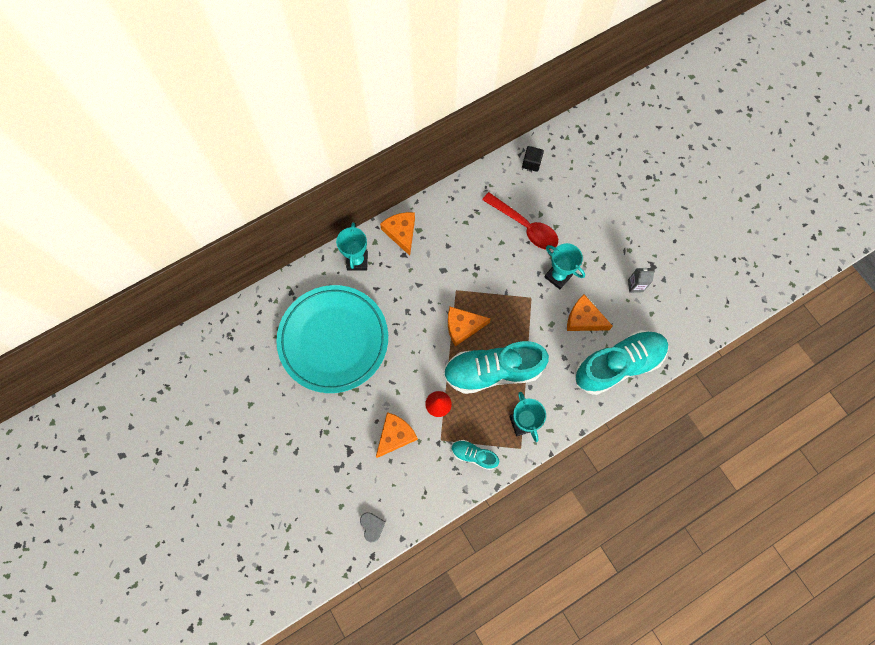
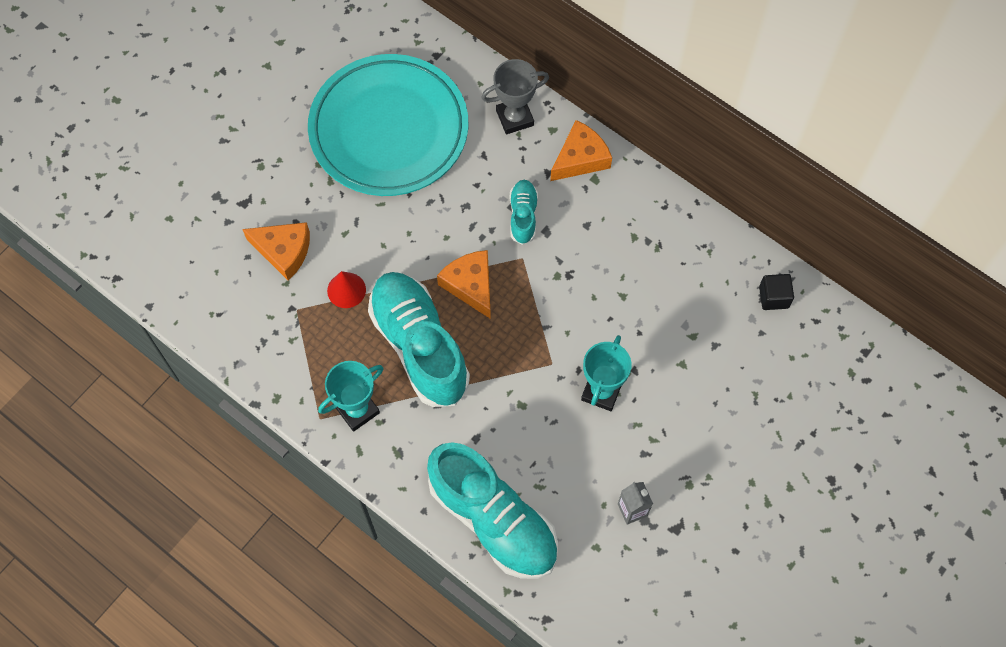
camera: 70 degrees right, 5 degrees down
(357, 261) = (514, 118): turquoise trophy -> grey trophy
(372, 526) = (154, 264): grey heart -> none
(474, 455) = (289, 359): turquoise shoe -> turquoise shoe (523, 216)
(524, 226) = (663, 320): red spoon -> none
(583, 319) = (547, 448): orange cheese -> none

